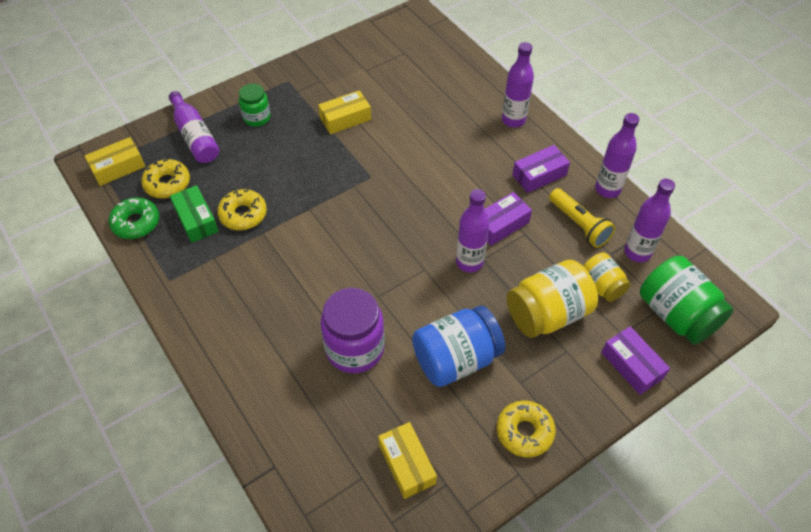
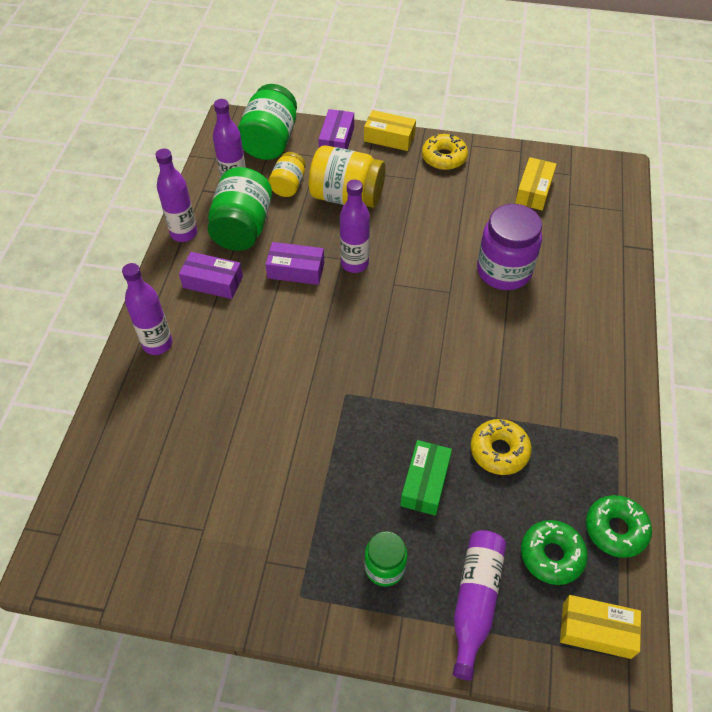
camera: 135 degrees left, 0 degrees up
(167, 183) = (551, 555): yellow donut -> green donut
(196, 220) = (550, 482): green box -> green box (425, 483)
(345, 119) = (297, 480): yellow box -> yellow box (389, 138)
(456, 359) = (440, 217): blue jar -> none
(579, 225) = (243, 228): yellow flashlight -> green jar

